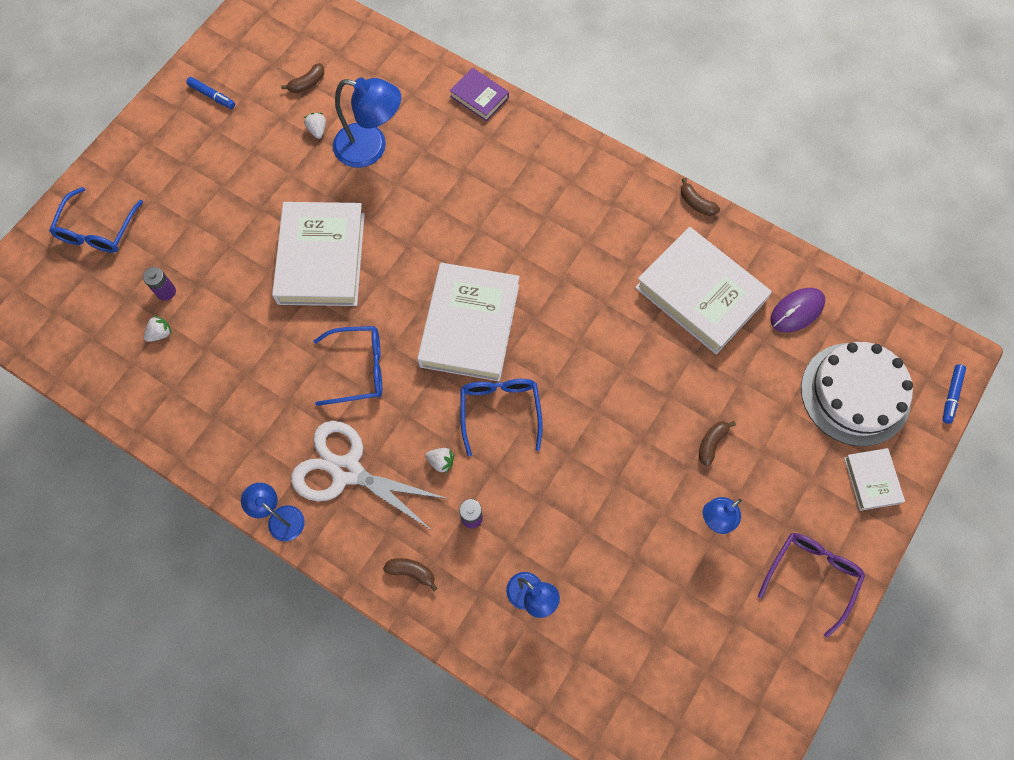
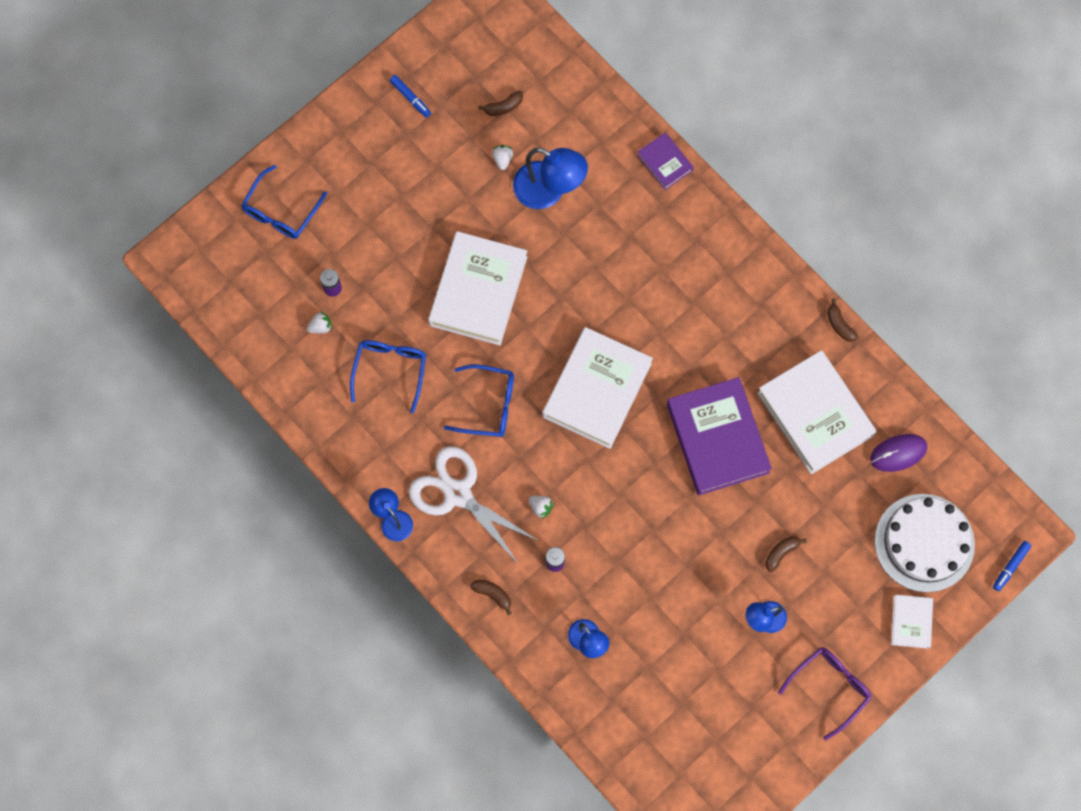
camera: 15 degrees right, 5 degrees up
(500, 411) = (603, 475): blue glasses -> blue glasses (390, 370)
(608, 342) = (717, 438): none -> purple book

